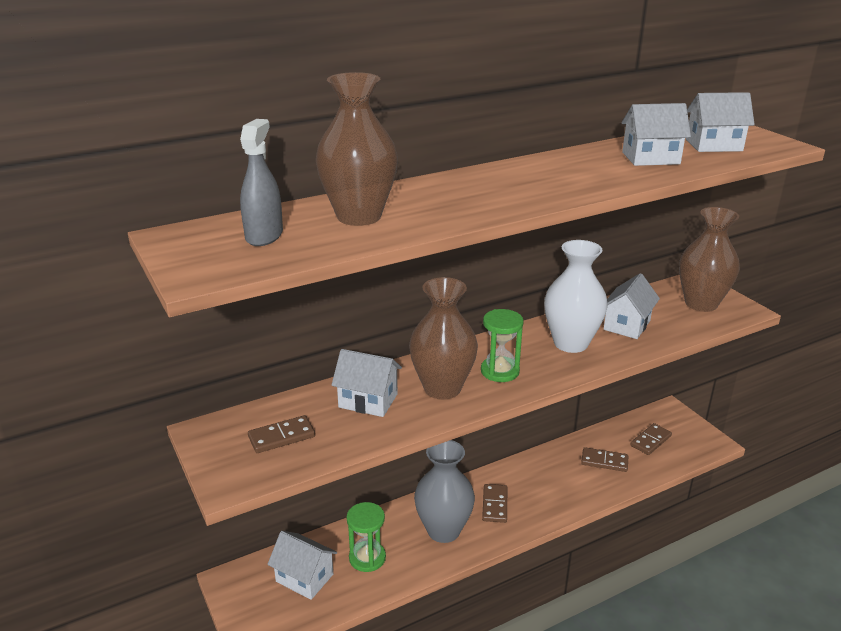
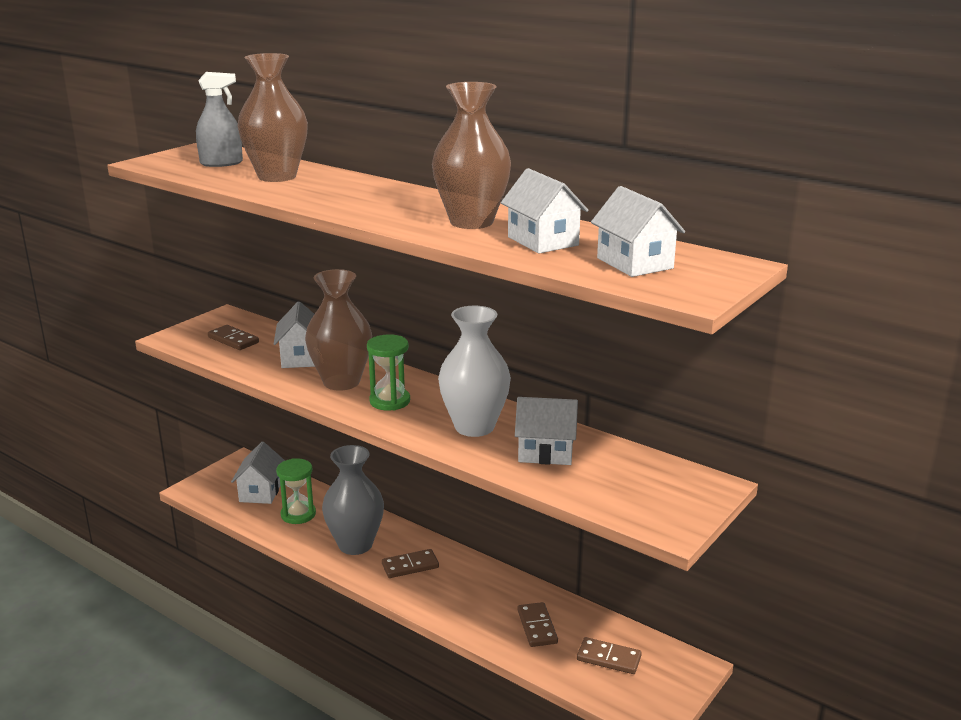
camera: 65 degrees right, 5 degrees down
(701, 303) = (653, 494): brown vase -> brown vase (471, 222)

